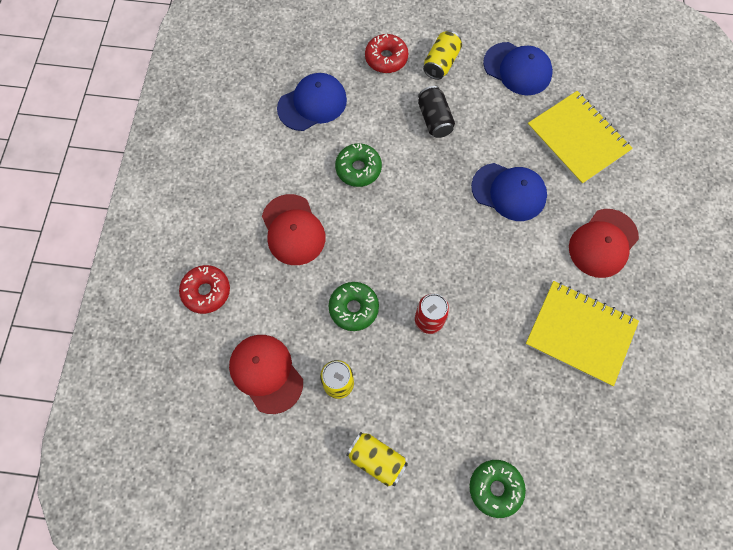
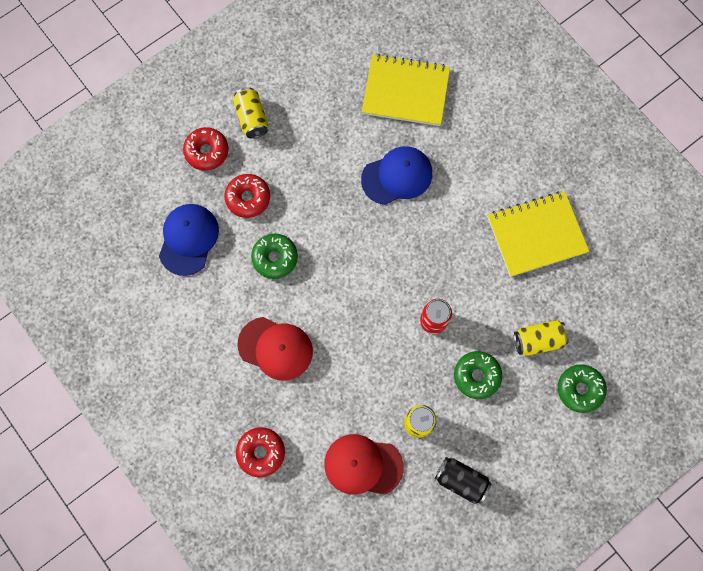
camera: 45 degrees left, 5 degrees up
(353, 308) = (375, 362): green donut -> green donut (476, 376)
(376, 459) = (491, 446): yellow can -> yellow can (538, 340)
(382, 112) = (248, 198): none -> red donut
(434, 119) = (291, 168): black can -> black can (461, 480)
(517, 69) = (312, 73): blue cap -> none
(603, 243) = (493, 156): red cap -> none

